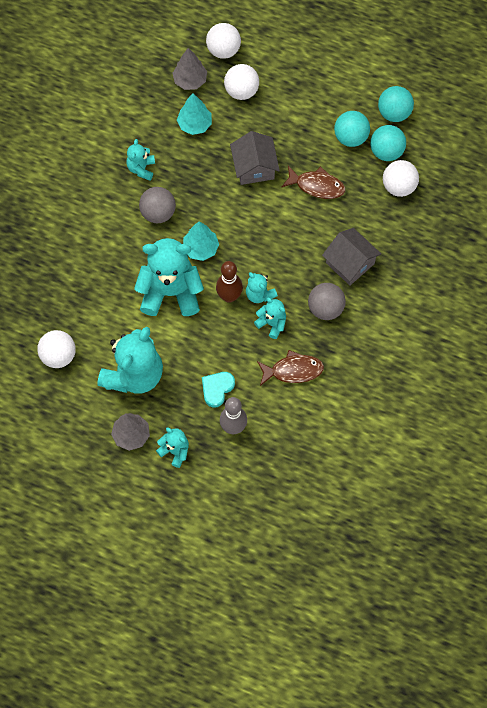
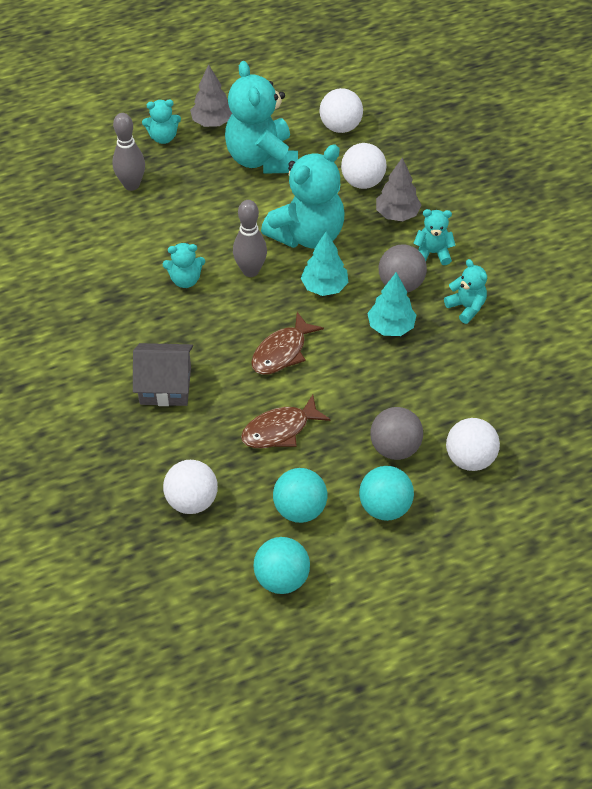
camera: 135 degrees right, 15 degrees down
(190, 80) = (532, 424): grey tree -> grey tree (397, 214)
(195, 124) = (471, 386): turquoise tree -> turquoise tree (391, 327)
(217, 389) = (178, 199): turquoise heart -> none
(223, 50) = (543, 485): white ball -> white ball (362, 182)
(229, 296) = (250, 271): brown bowling pin -> grey bowling pin
(254, 167) = (363, 396): grey house -> none
(259, 294) = (224, 293): turquoise teddy bear -> turquoise teddy bear (432, 253)
(293, 370) = (124, 260): brown fish -> brown fish (282, 352)
(325, 308) = (147, 329): grey ball -> grey ball (395, 447)
(386, 151) = (244, 527): turquoise ball -> turquoise ball (385, 507)

